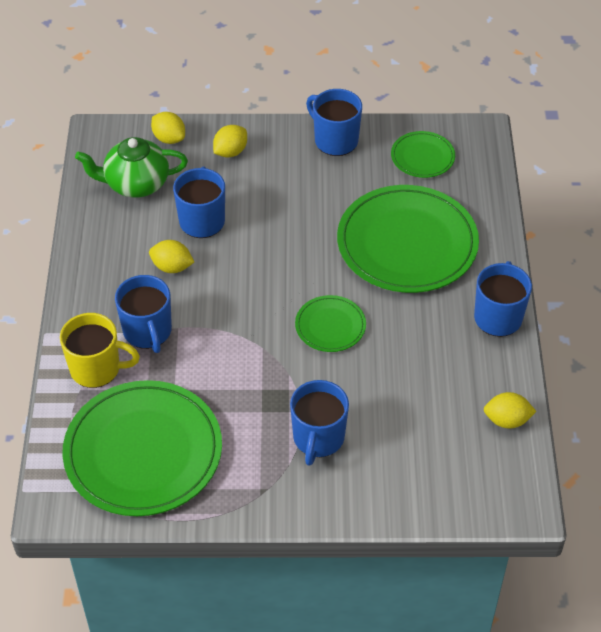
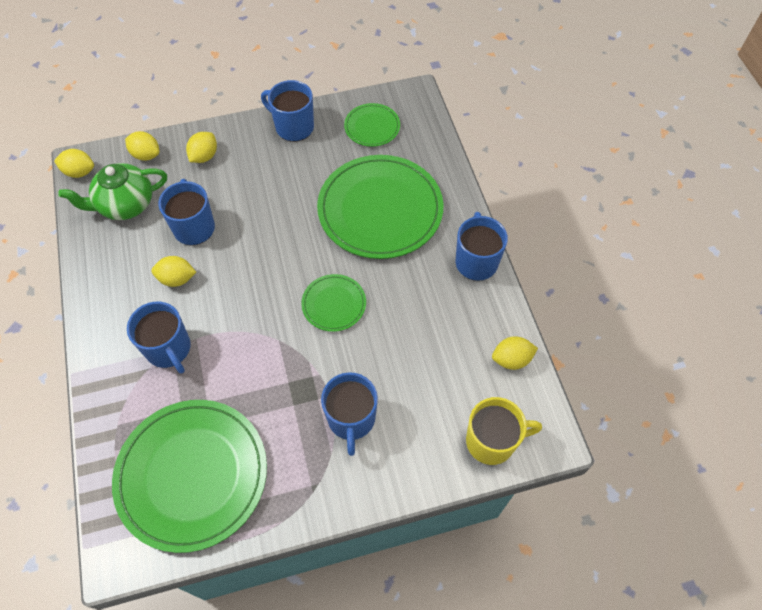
camera: 15 degrees left, 10 degrees up
(95, 142) = (79, 172): none -> yellow lemon
(97, 369) = (129, 399): yellow mug -> yellow mug (492, 441)

